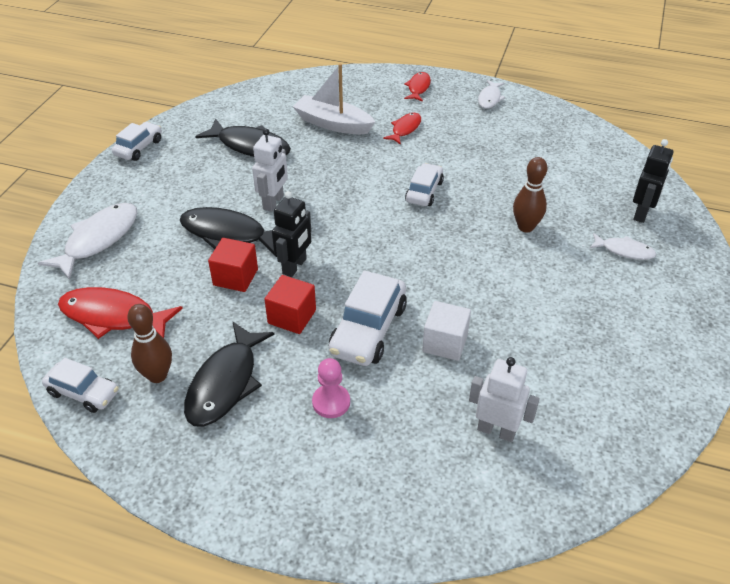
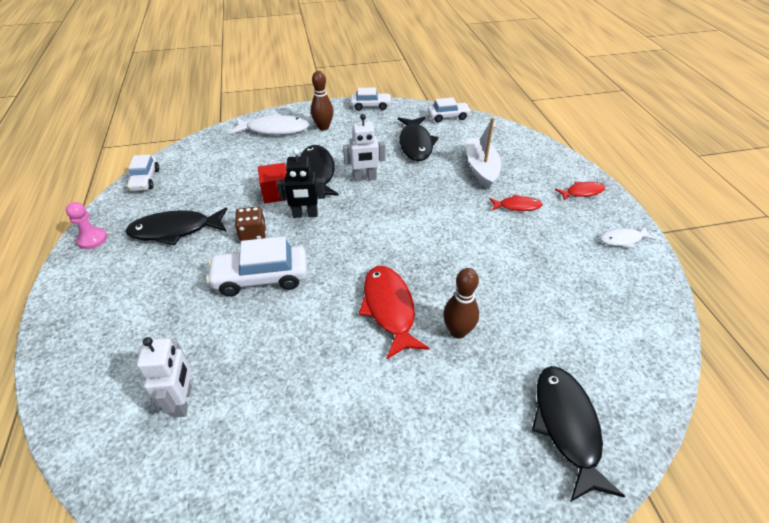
camera: 60 degrees right, 0 degrees up
(113, 316) = (212, 163): red fish -> red fish (389, 309)
(157, 375) = (170, 200): brown bowling pin -> brown bowling pin (323, 127)
(292, 317) = (253, 234): red cube -> brown dice
(331, 402) = (177, 287): pink pawn -> pink pawn (92, 239)
(424, 191) = (447, 247): white car -> white car (448, 116)
(445, 343) = (270, 329): white cube -> none
(624, 251) = (489, 428): white fish -> none
(642, 213) = (567, 426): black robot -> black fish

